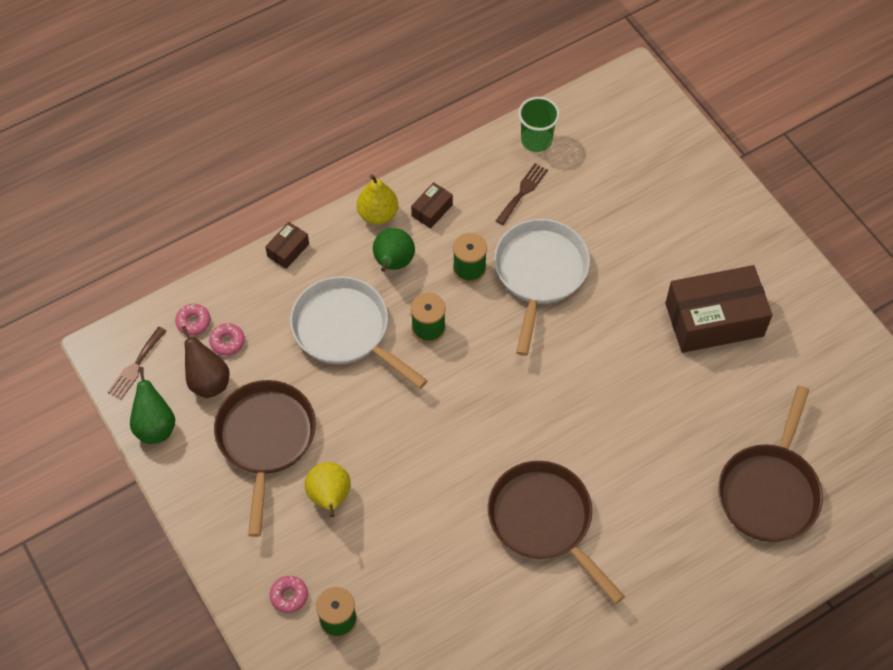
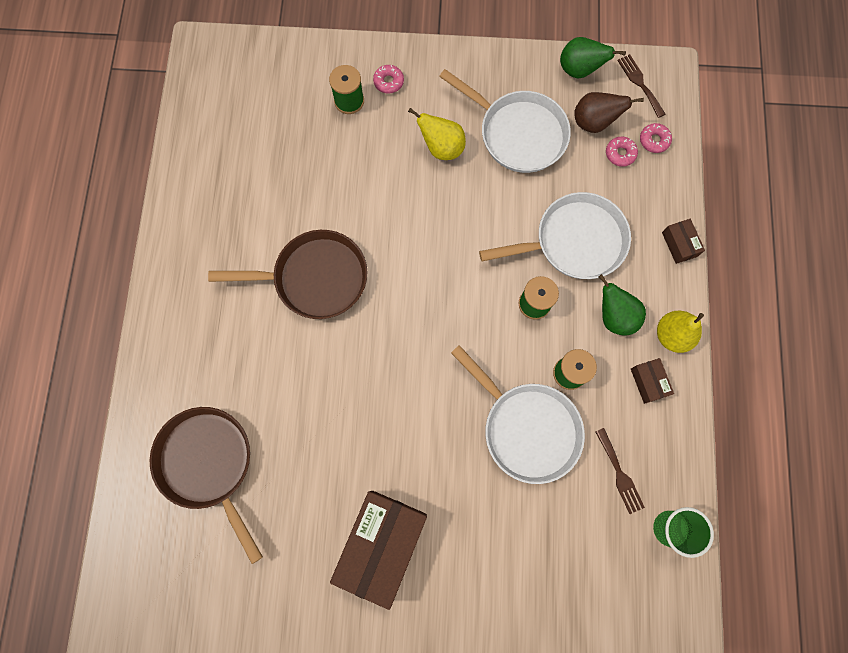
camera: 125 degrees right, 15 degrees up
(265, 440) = (517, 133): brown pan -> white pan

